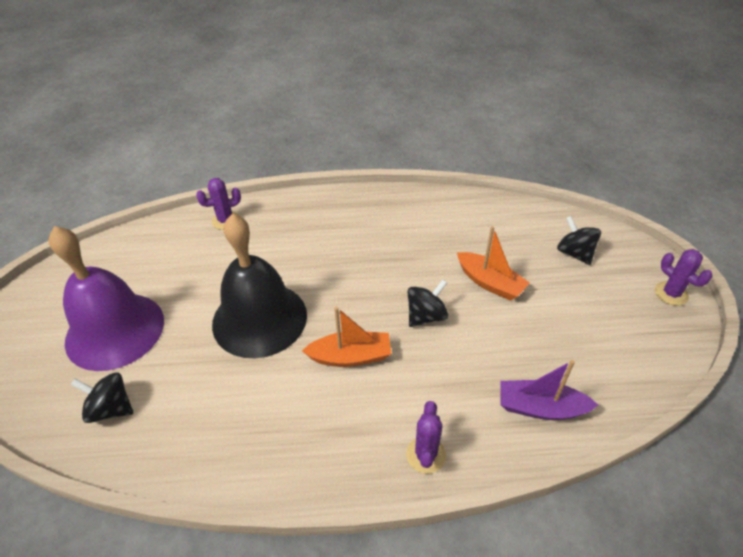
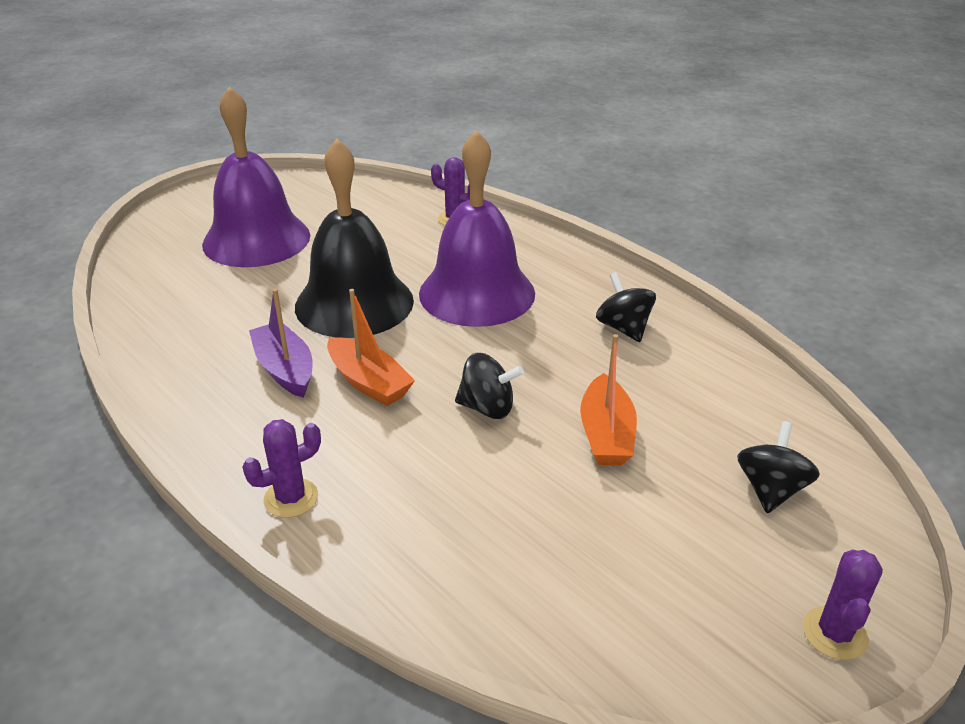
camera: 50 degrees right, 10 degrees down
(111, 408) = (174, 283): black spinning top -> black spinning top (623, 328)
(315, 257) = (477, 293): none -> purple bell
(540, 407) = (450, 568): purple boat -> purple boat (285, 369)

